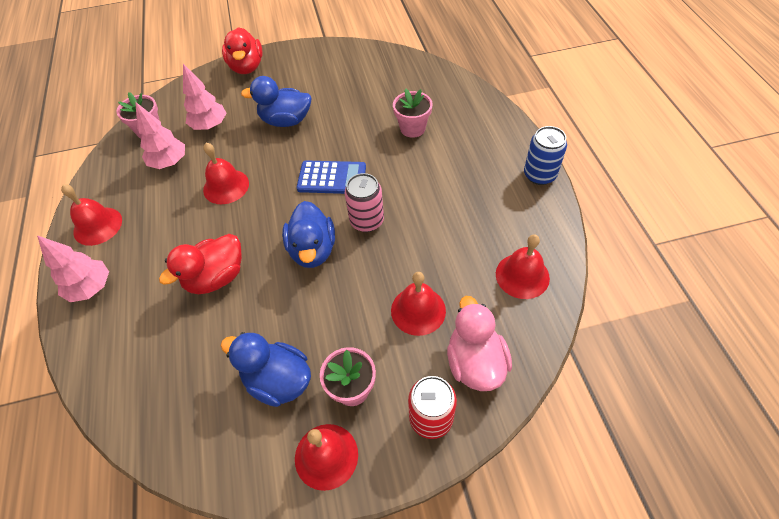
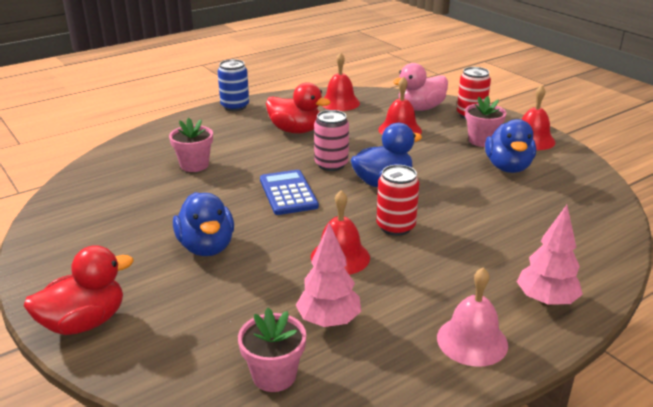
camera: 115 degrees left, 25 degrees down
(97, 226) = (472, 341): red bell -> pink bell
(210, 126) = (239, 310): pink tree -> none
(216, 277) = (455, 223): red duck -> red duck (296, 130)
(239, 233) = (395, 227): none -> red can

